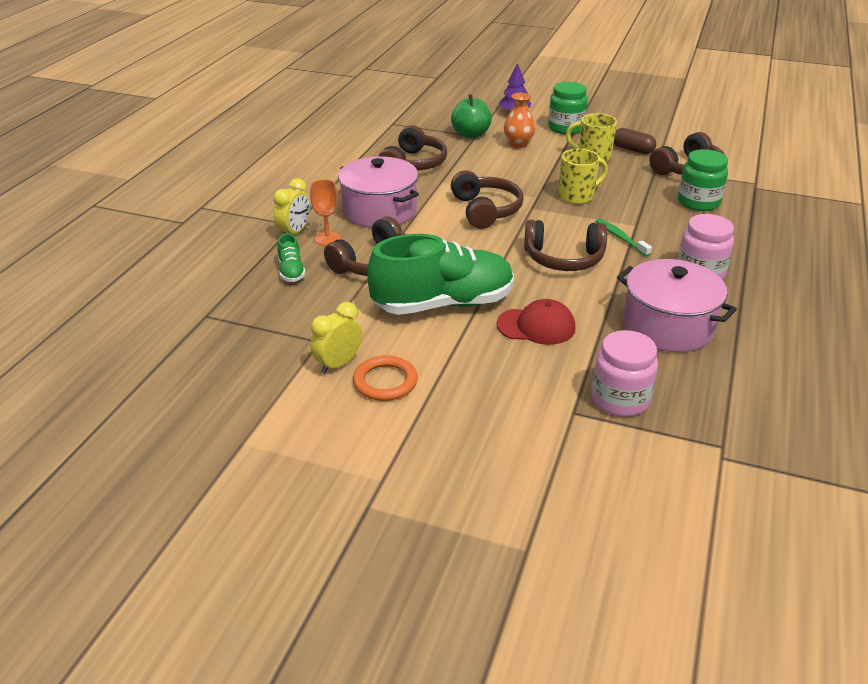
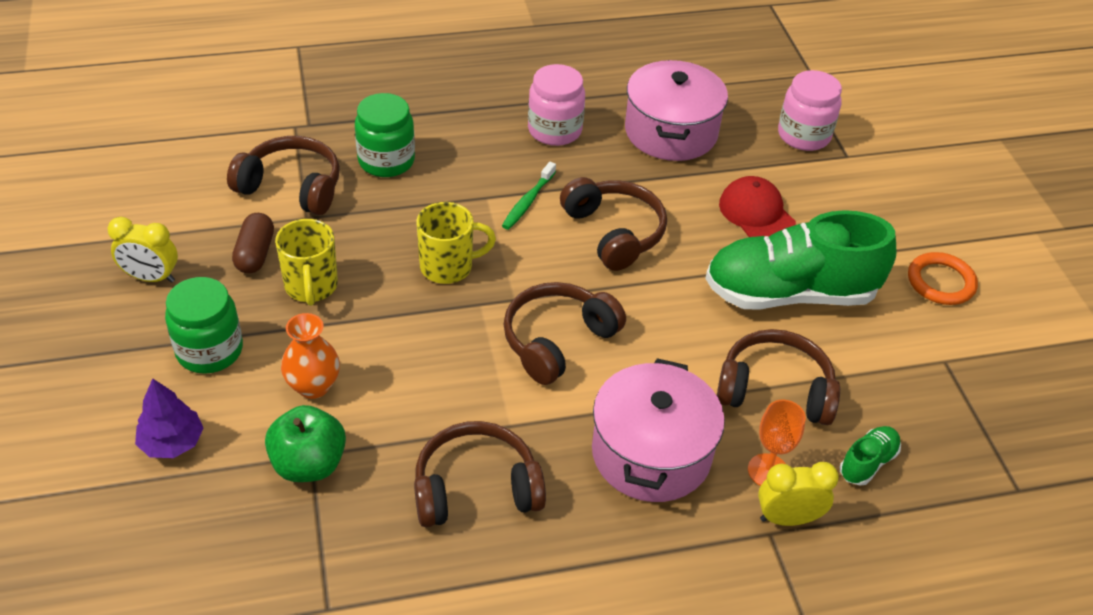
camera: 125 degrees left, 10 degrees up
(338, 364) = (957, 327): yellow clock -> yellow clock (151, 277)
(443, 304) = (789, 294): green shoe -> green shoe turned 45 degrees counterclockwise
(577, 196) = (448, 267): yellow mug -> yellow mug turned 135 degrees clockwise

